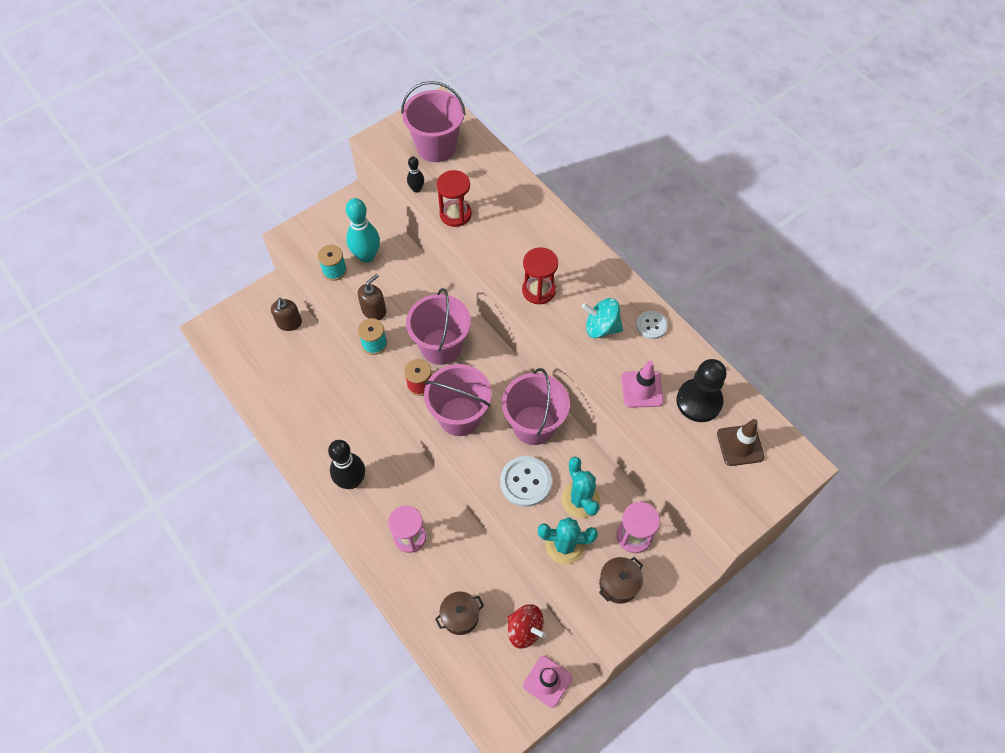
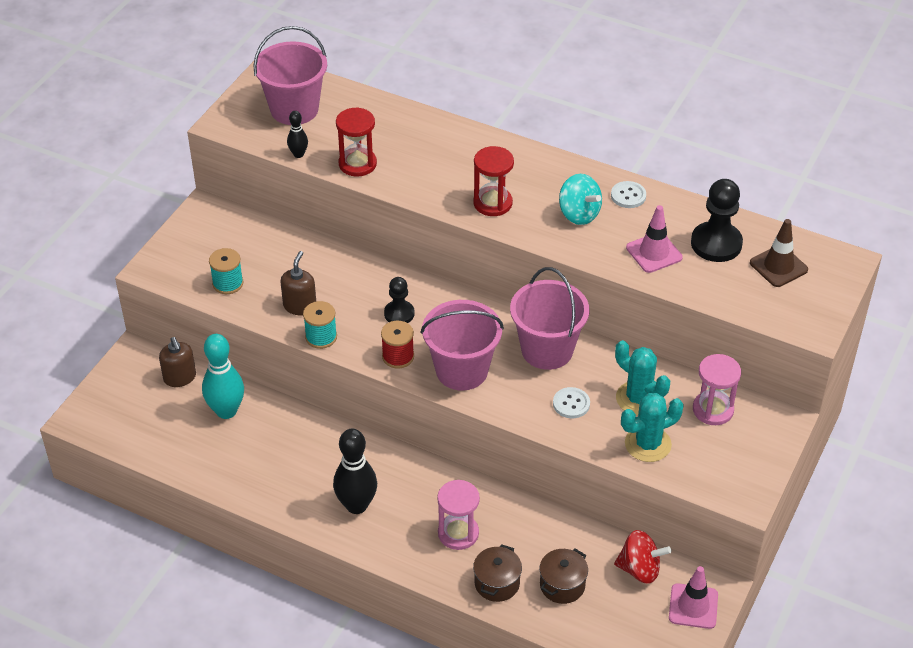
camera: 25 degrees left, 15 degrees down
(366, 256) = (256, 257): turquoise bowling pin -> turquoise bowling pin (226, 411)
(441, 346) = (399, 314): pink bucket -> black pawn
(525, 482) = (571, 404): white button -> white button, size x0.60
(601, 327) = (579, 214): turquoise spinning top -> turquoise spinning top turned 120 degrees counterclockwise
(618, 584) = (724, 457): brown pot -> brown pot (497, 583)

